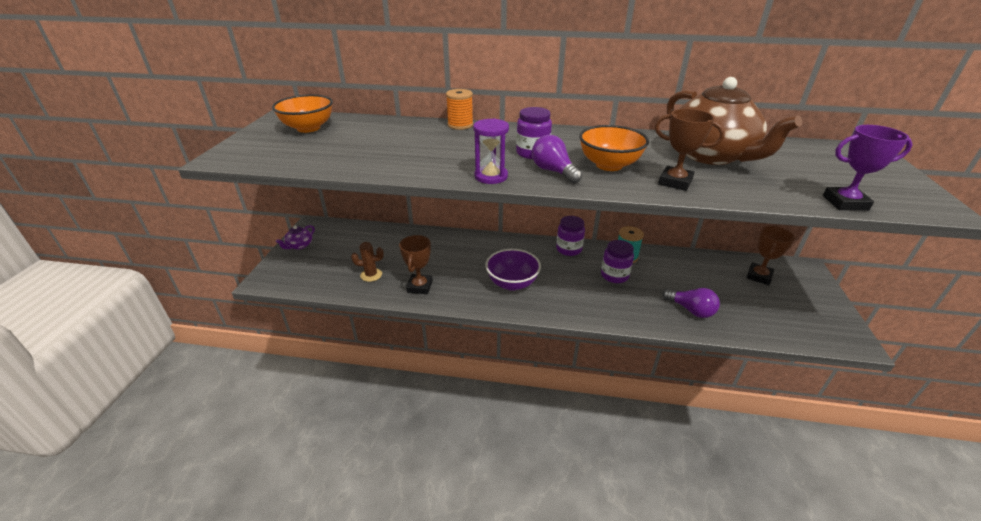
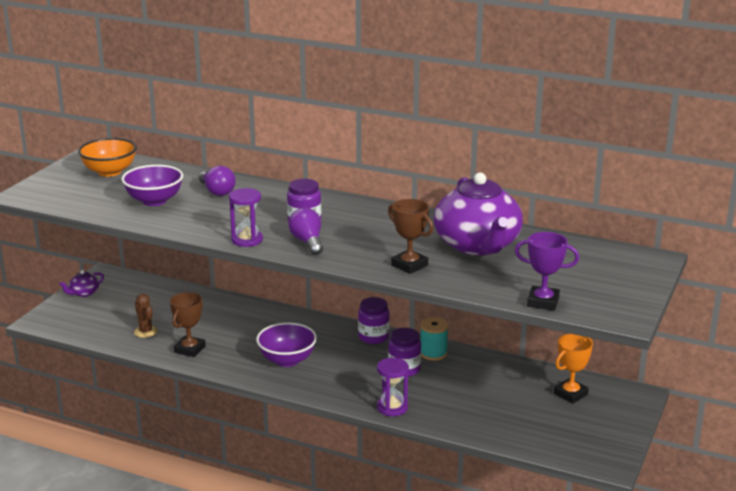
camera: 15 degrees right, 10 degrees down
(368, 149) = (154, 201): none -> purple bowl
(371, 275) = (145, 332): brown cactus -> brown cactus turned 45 degrees clockwise
(460, 125) = (258, 184): orange spool -> none
(609, 165) = (365, 242): orange bowl -> none
(633, 316) = (392, 407): none -> purple hourglass
(691, 310) = (459, 411): purple light bulb -> purple light bulb (217, 191)
(711, 155) = (477, 245): brown teapot -> purple teapot
(759, 276) = (570, 394): brown trophy -> orange trophy

